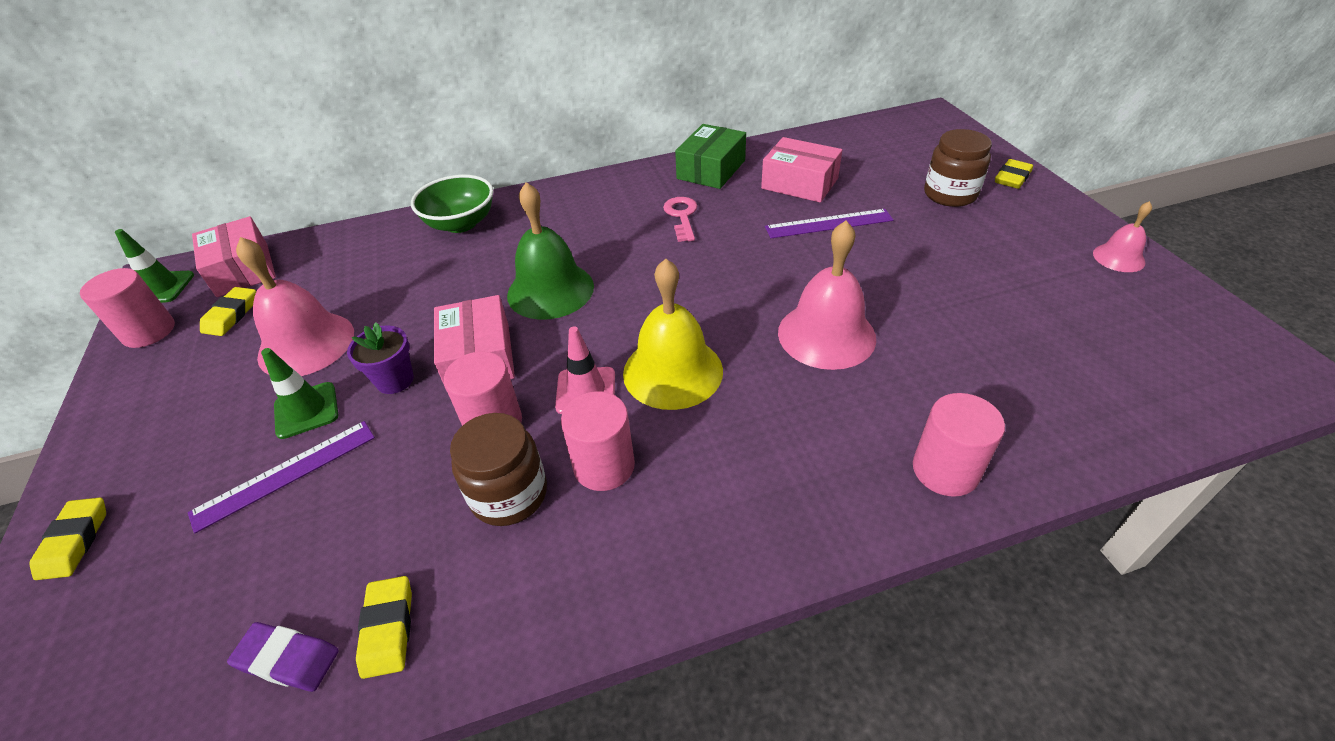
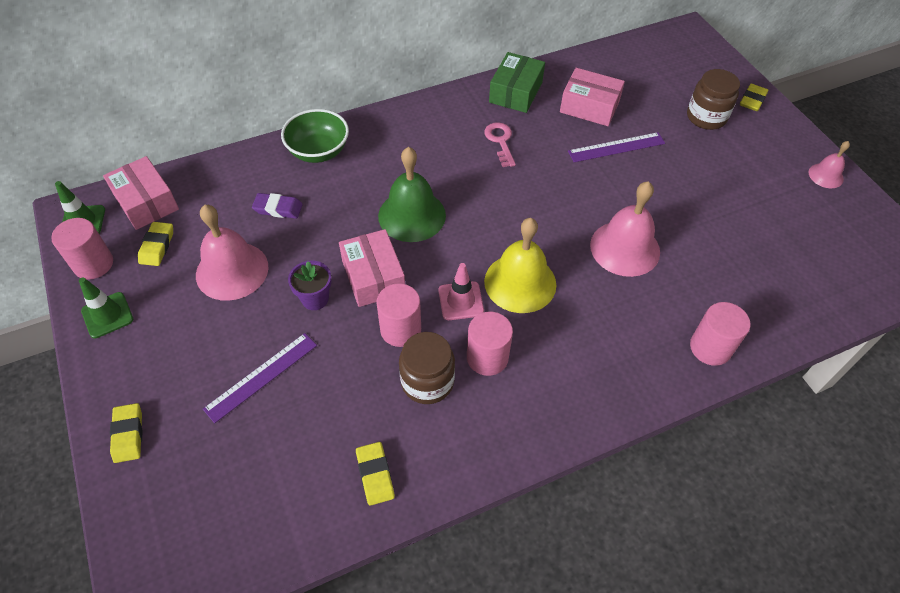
camera: 10 degrees left, 10 degrees up
(288, 659) = (317, 498): purple eraser -> purple eraser (278, 208)
(306, 410) = (256, 326): green traffic cone -> green traffic cone (107, 315)

